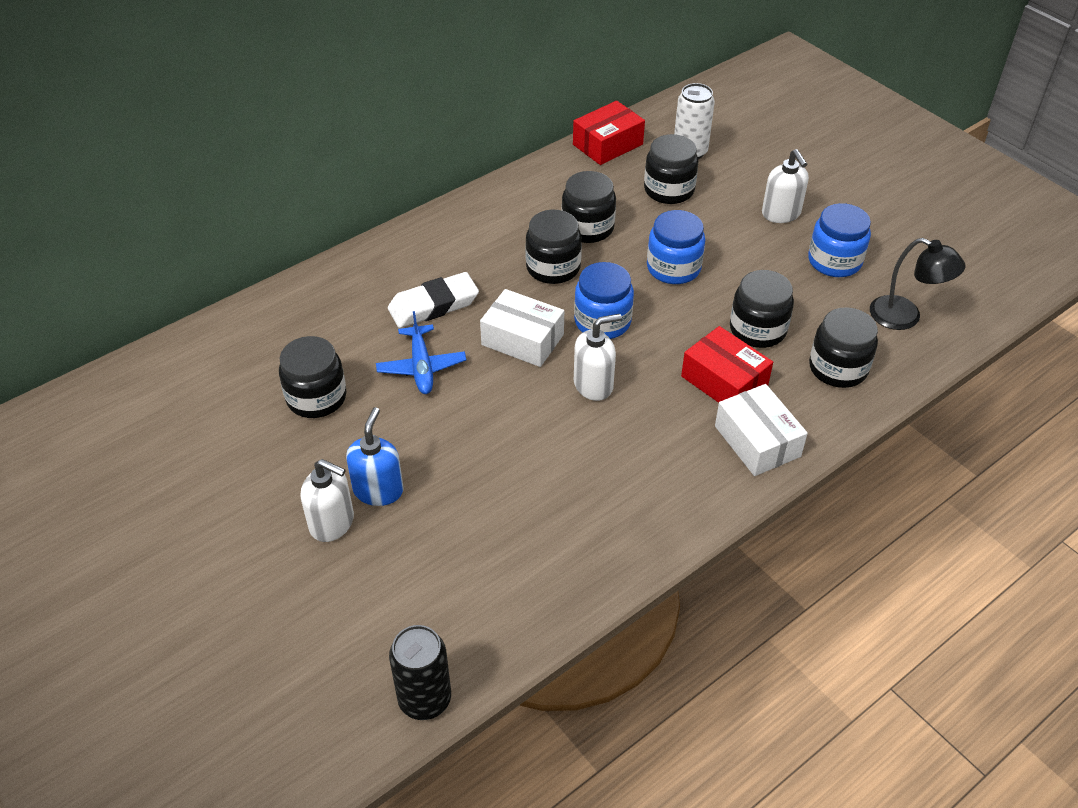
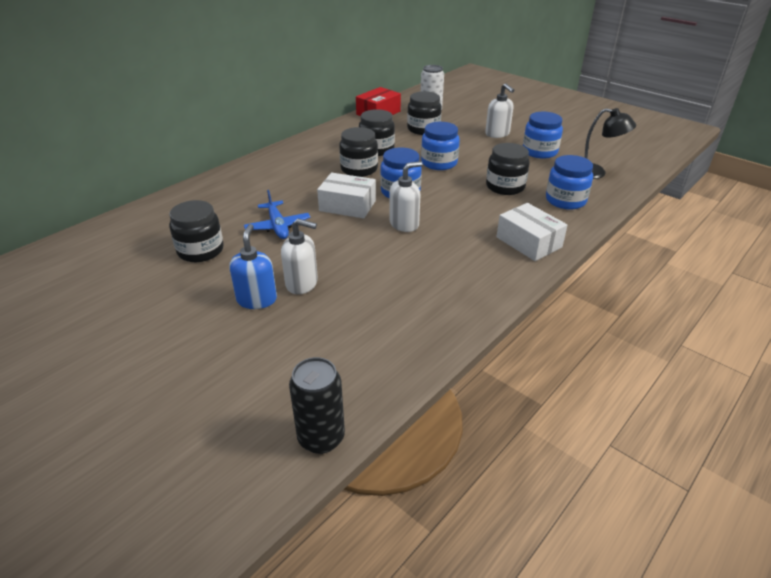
camera: 10 degrees left, 10 degrees down
(332, 523) = (222, 324): white soap dispenser -> white soap dispenser (302, 283)
(433, 305) = (280, 194): white eraser -> none
(724, 381) = (493, 213): red box -> none
(838, 368) = (565, 200): black jar -> blue jar

